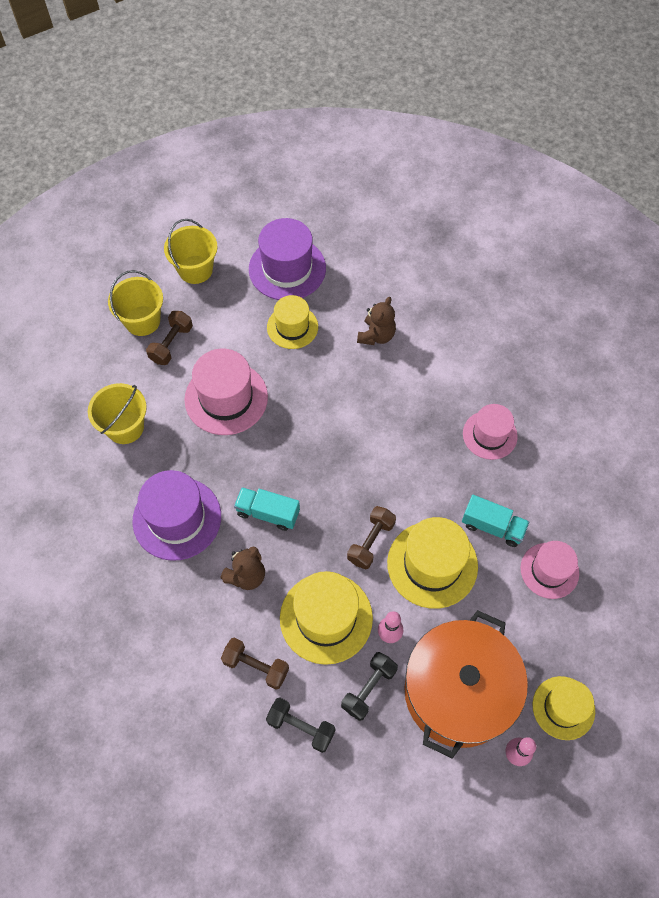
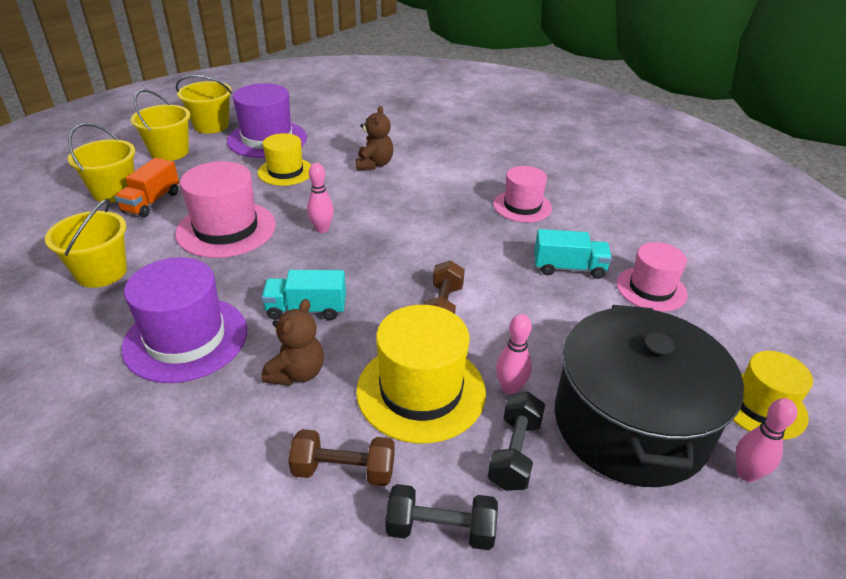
camera: 20 degrees left, 25 degrees down
(171, 344) = (152, 202): brown dumbbell -> orange truck
(239, 231) = (211, 125): none -> yellow bucket
(304, 419) = (322, 229): none -> pink bowling pin
(432, 564) = (523, 311): yellow hat -> none
(458, 691) = (630, 423): orange pot -> black pot

